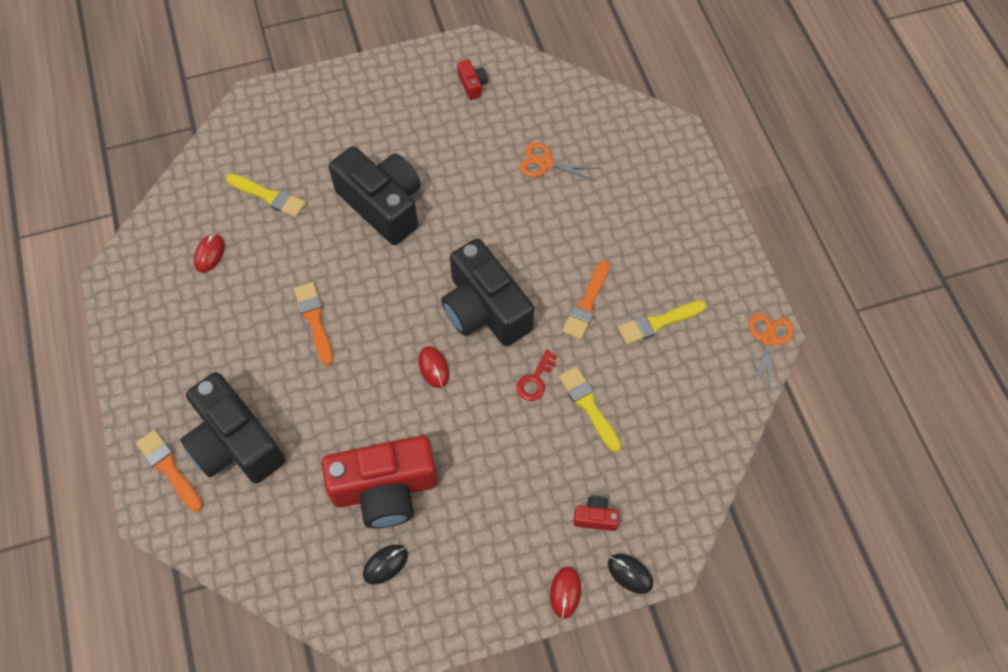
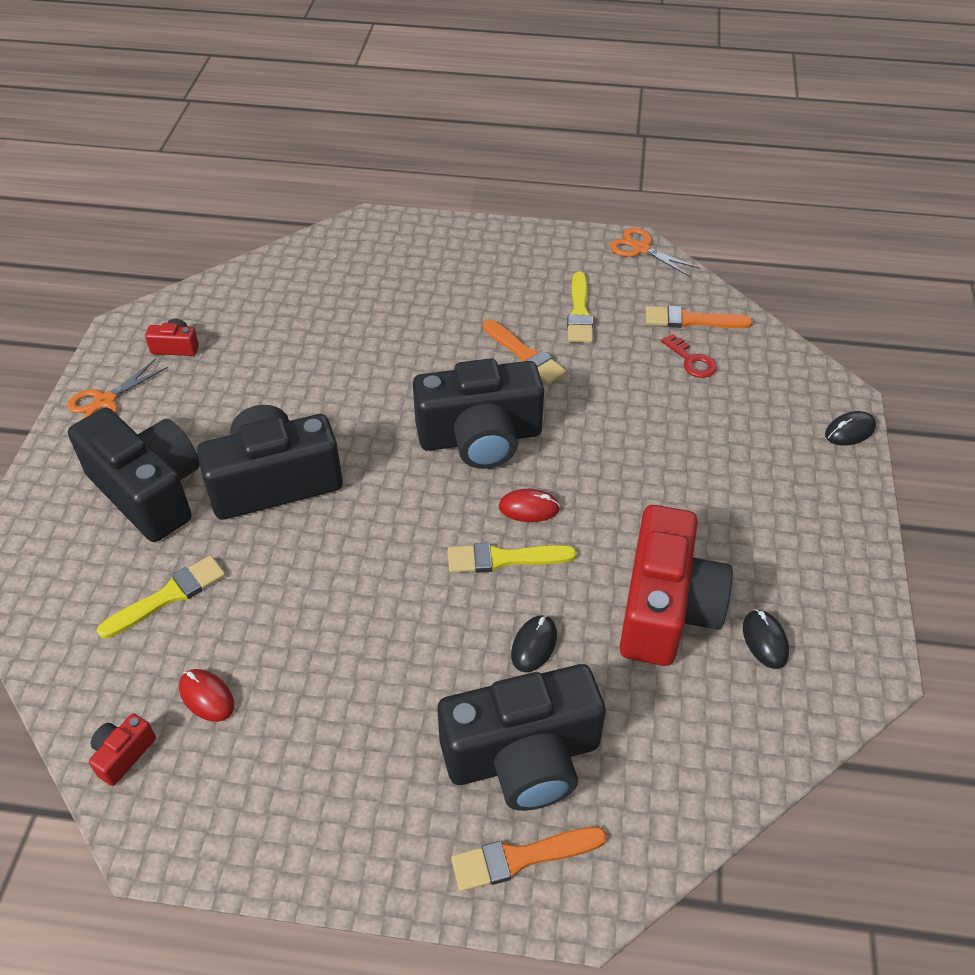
camera: 65 degrees left, 15 degrees down
(314, 320) = (392, 605): orange brush -> orange brush (692, 320)
(319, 417) = (534, 645): none -> black mouse
(342, 141) = (148, 491): none -> black camera
(535, 380) = (593, 426): red key -> red key (691, 361)
(545, 163) = (330, 325): orange scissors -> orange scissors (105, 401)
(565, 592) = (854, 488): red mouse -> none
(589, 406) = (647, 395): yellow brush -> yellow brush (504, 558)
(595, 517) = (777, 435): red camera -> red camera (123, 754)

